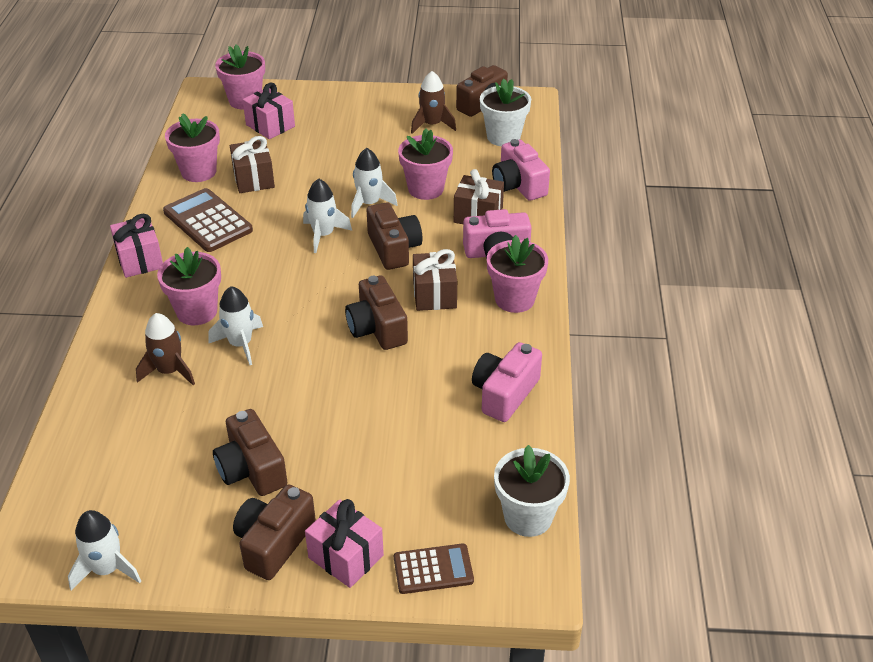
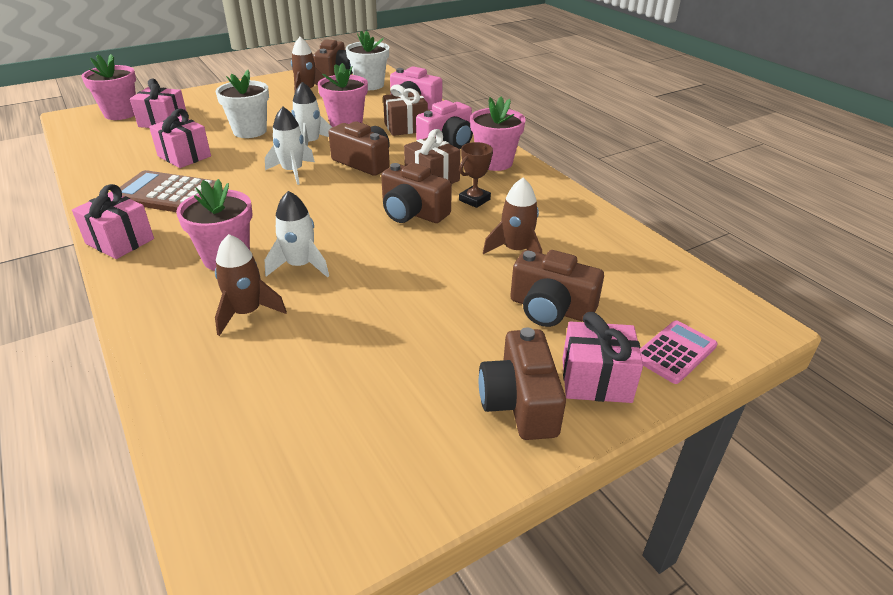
camera: 35 degrees left, 5 degrees down
(107, 569) = (371, 527): white rocket -> none
(198, 172) = (121, 165): pink flower pot -> none
(251, 469) = (424, 354): brown camera -> brown camera (550, 309)
(254, 179) = (184, 156): brown gift -> pink gift
(420, 410) = (516, 250): none -> brown rocket
(433, 569) = (675, 352): brown calculator -> pink calculator
(445, 337) = (474, 200): none -> brown trophy
(504, 393) = (563, 216): pink camera -> none
(528, 517) = (687, 283): white flower pot -> white flower pot (250, 131)

